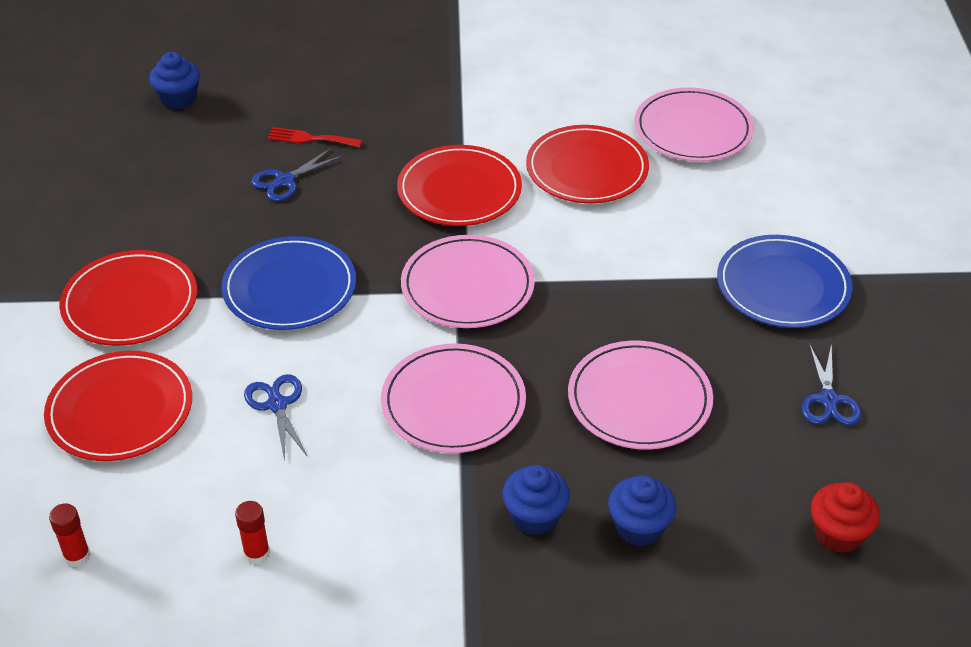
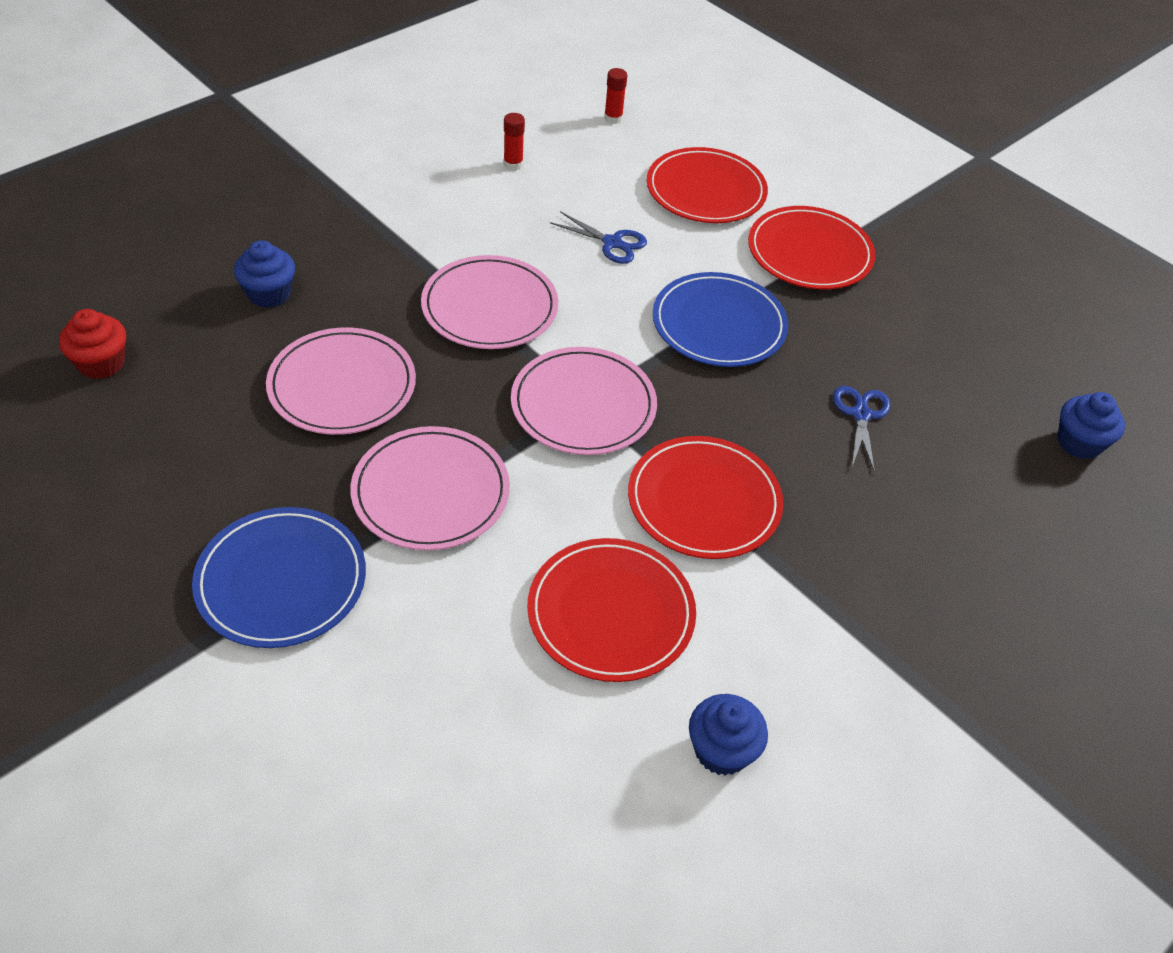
camera: 135 degrees right, 5 degrees up
(310, 138) = (908, 474): red fork -> none
(535, 516) = (353, 265): blue cupcake -> blue cupcake (721, 750)
(693, 129) = (547, 767): pink plate -> pink plate (431, 492)
(828, 400) = (165, 474): blue scissors -> none

